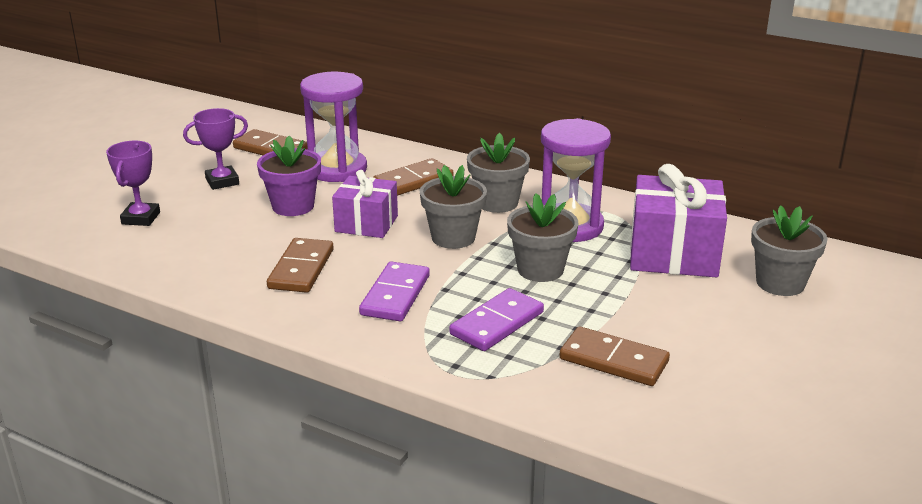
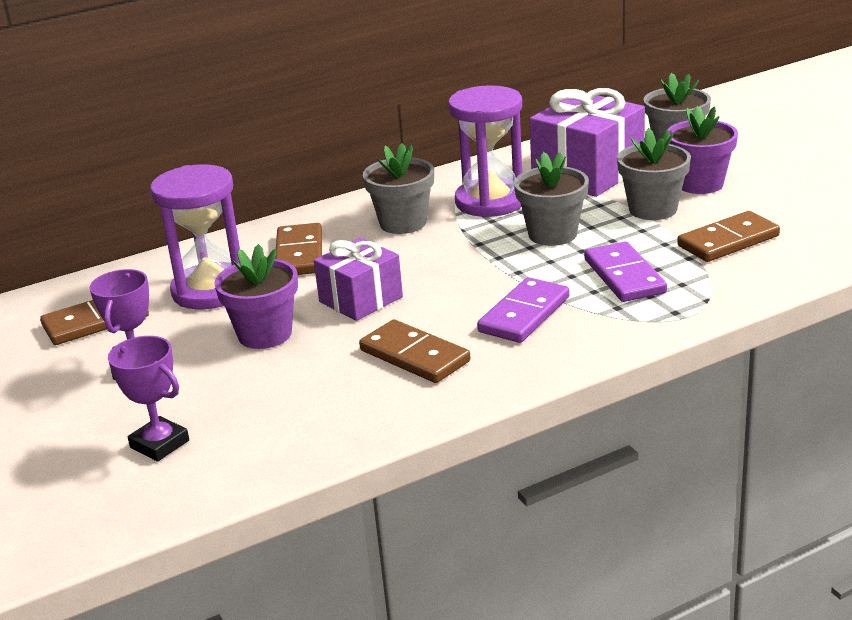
camera: 55 degrees left, 0 degrees up
(395, 295) = (524, 314): purple domino -> purple domino turned 75 degrees clockwise
(453, 237) = (445, 260): grey flower pot -> grey flower pot (652, 209)
(716, 316) = (700, 184): none -> purple flower pot

